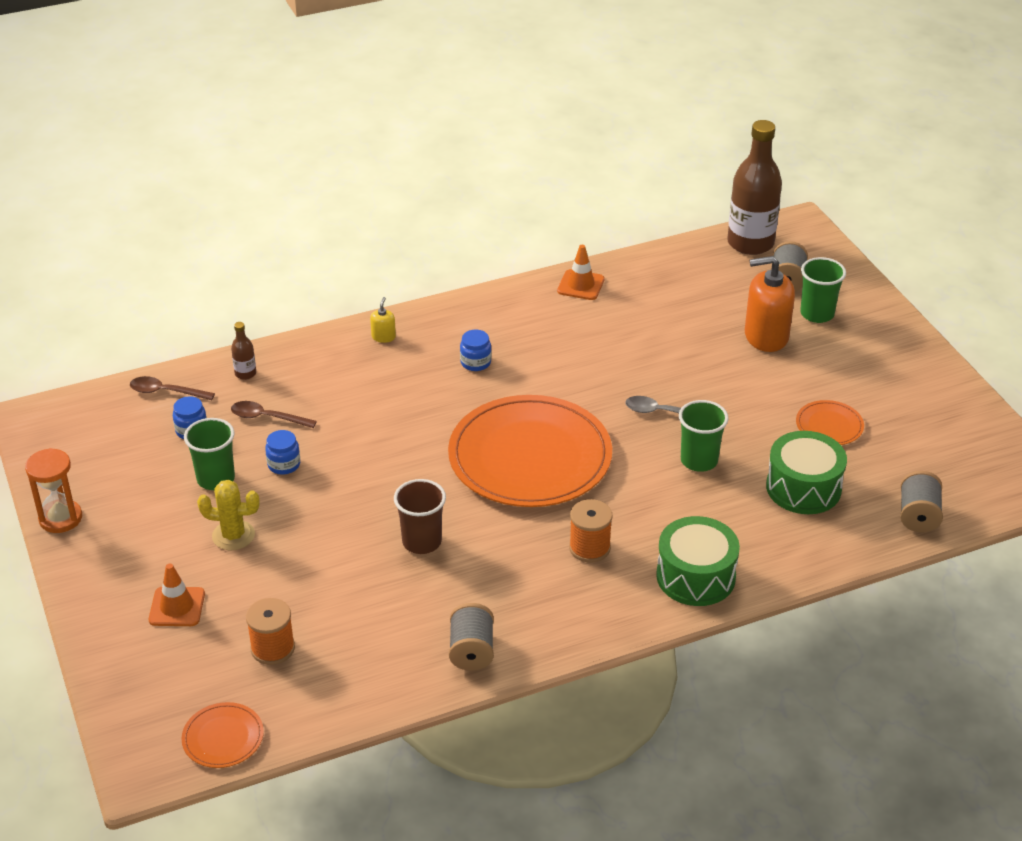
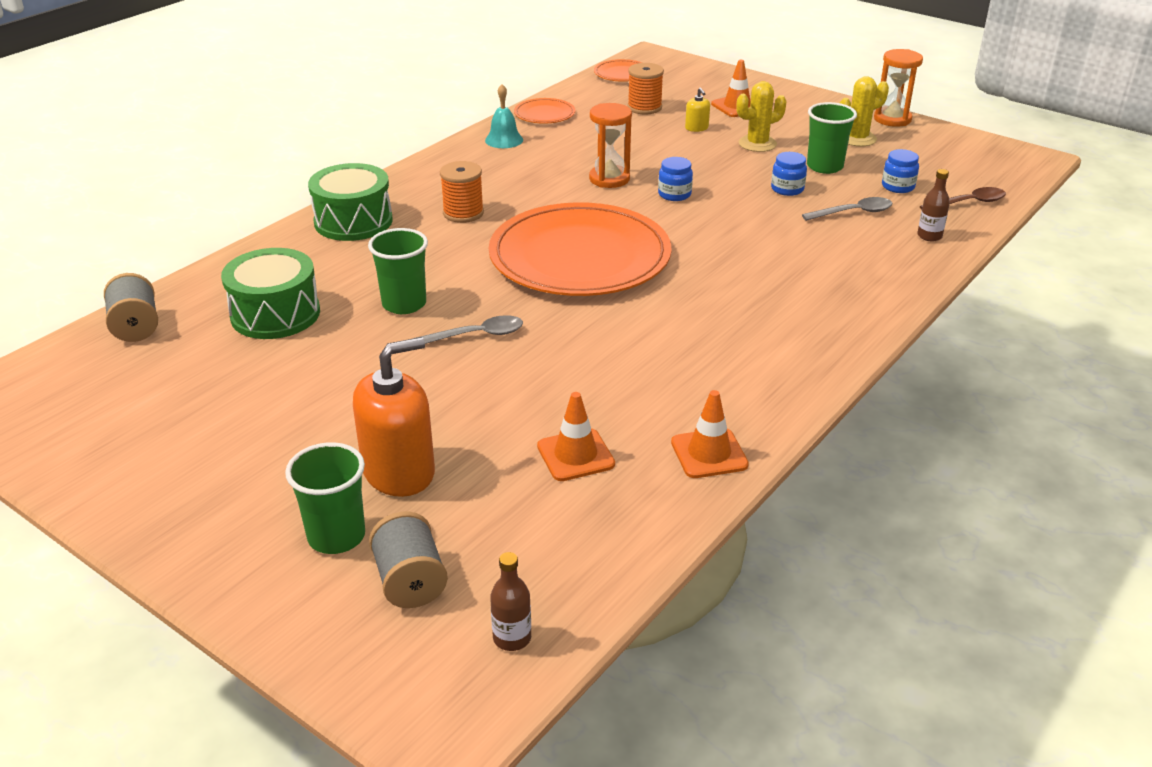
camera: 150 degrees right, 5 degrees down
(134, 504) = (857, 139): none -> yellow cactus
(267, 418) = (853, 212): brown spoon -> grey spoon
(383, 337) = (856, 309): yellow soap dispenser -> yellow soap dispenser (696, 128)
(422, 542) = (609, 179): brown cup -> orange hourglass
(471, 651) = (504, 140): grey spool -> turquoise bell
(475, 362) = (728, 317): blue jar -> blue jar (674, 194)
(657, 310) = (575, 455): none -> orange traffic cone
(750, 243) = (512, 638): brown bottle -> brown bottle, size x0.42
(829, 425) = (265, 384): orange plate -> orange plate (544, 114)

